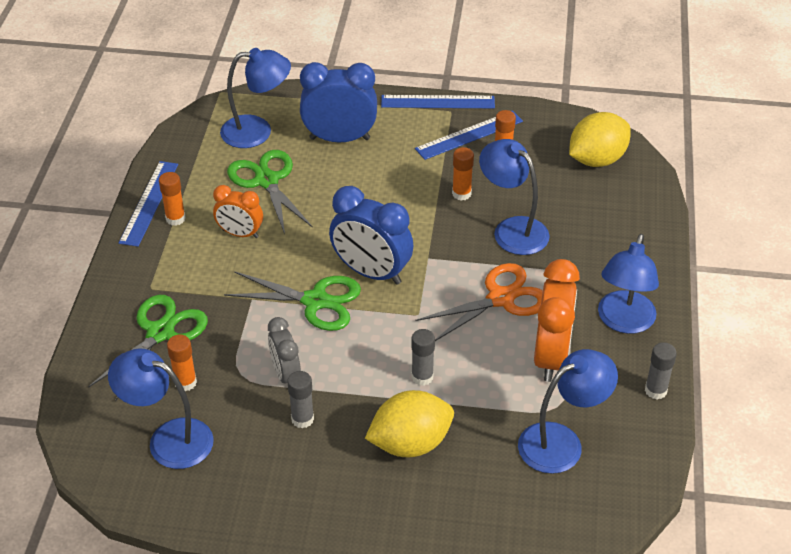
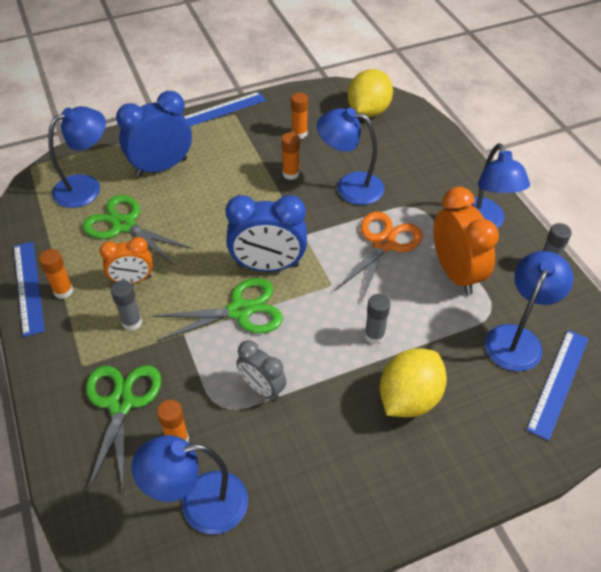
camera: 30 degrees left, 5 degrees up
(302, 419) = (306, 422): grey glue stick -> grey glue stick (132, 322)
(469, 135) = (262, 127): blue ruler -> blue ruler (558, 382)

